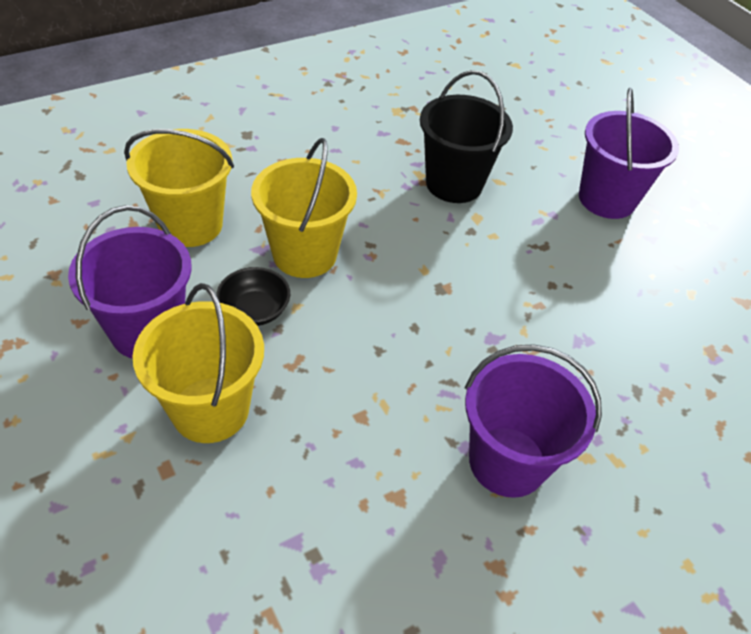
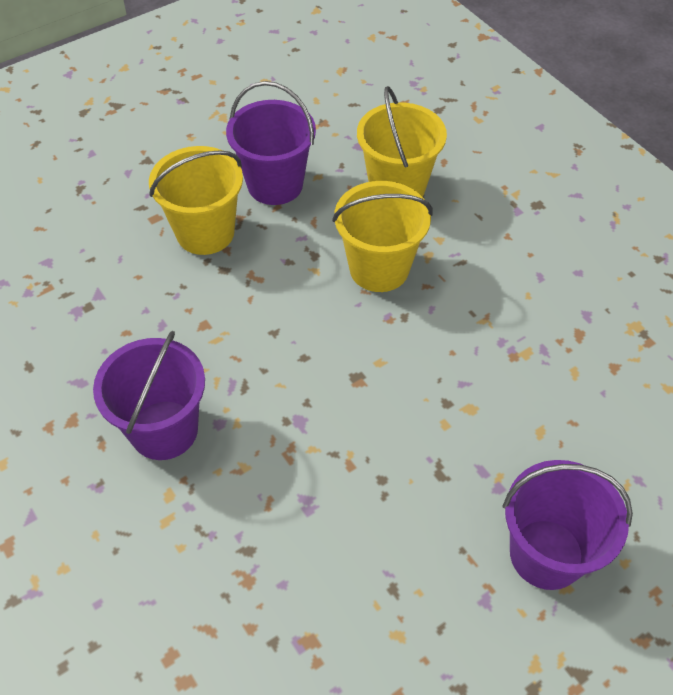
camera: 90 degrees right, 5 degrees up
(255, 310) = (306, 243): black bowl -> none
(454, 184) = (520, 386): black bucket -> none

